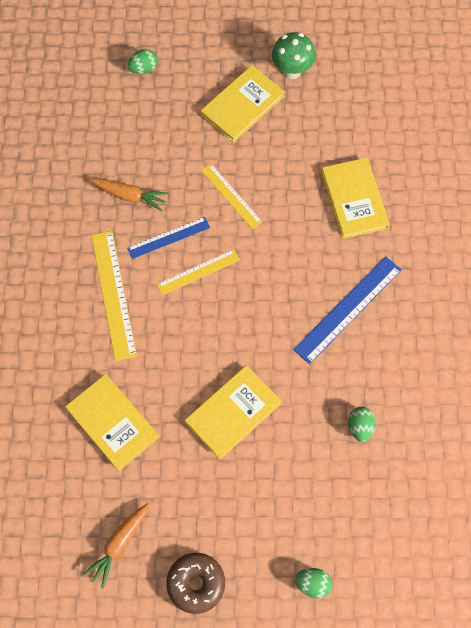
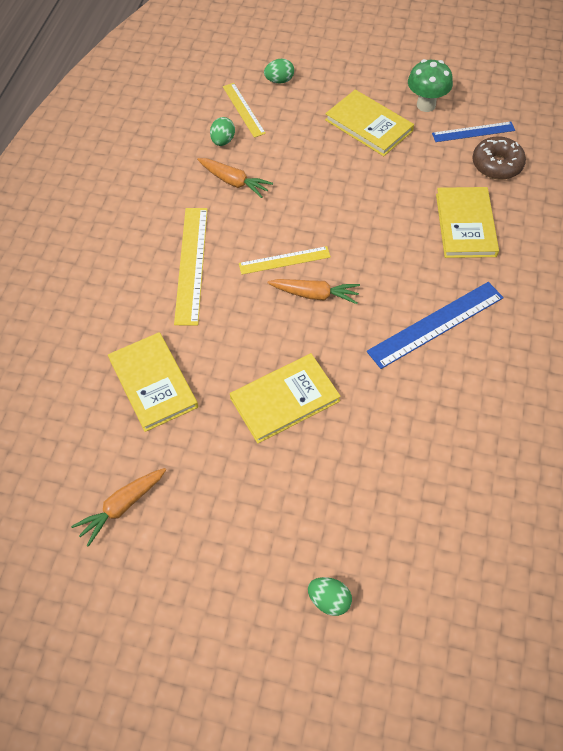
camera: 15 degrees right, 10 degrees down
(168, 238) = (262, 224): blue ruler -> blue ruler (473, 132)
(196, 583) = (194, 568): brown donut -> brown donut (497, 165)
(231, 196) = (337, 199): yellow ruler -> yellow ruler (243, 109)
(234, 302) = (315, 294): none -> orange carrot
(242, 105) = (368, 125): yellow book -> yellow book turned 75 degrees clockwise
(360, 427) = (423, 443): green egg -> green egg (223, 141)

